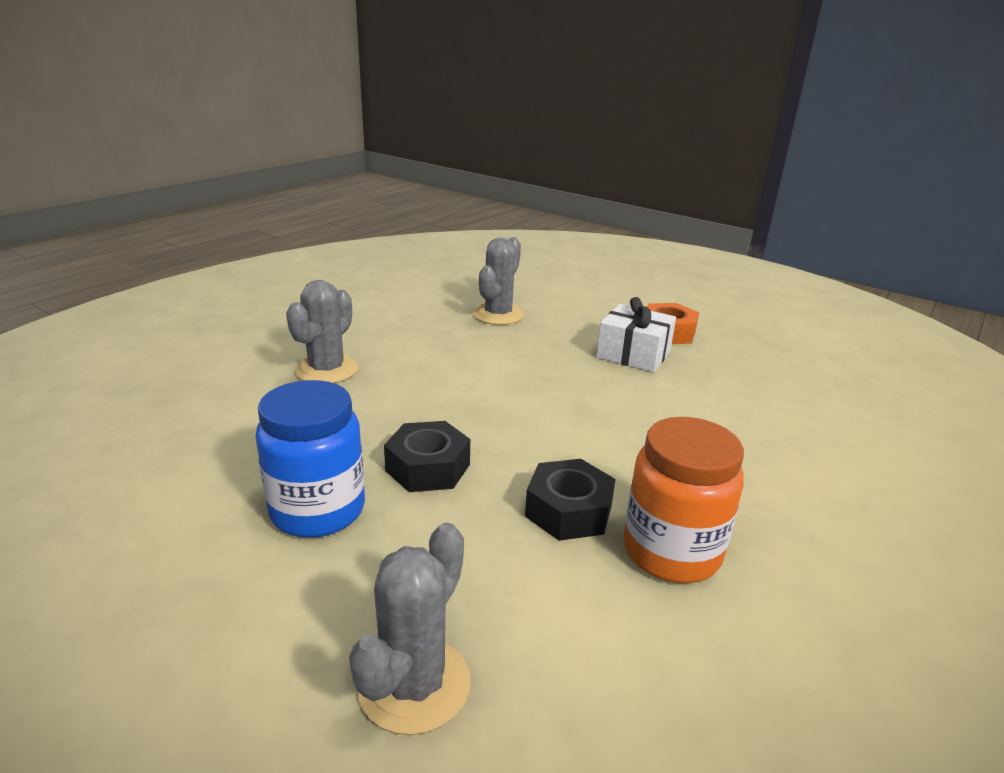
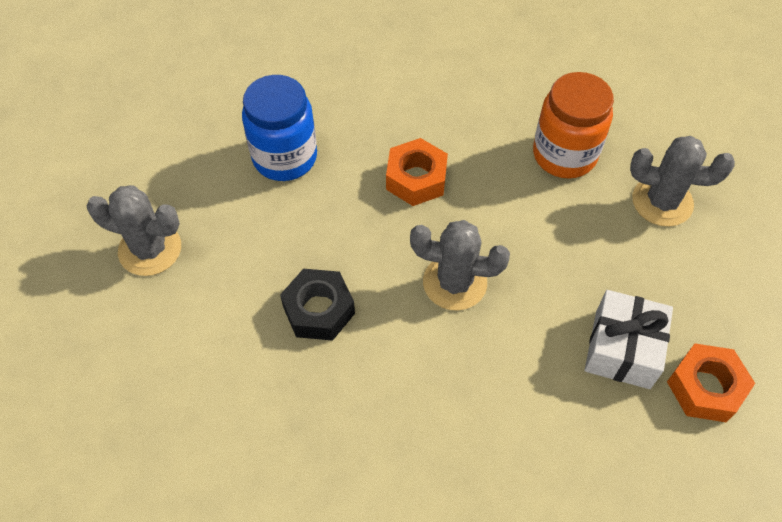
camera: 80 degrees right, 30 degrees up
(327, 370) = (474, 98): grey cactus -> grey cactus (454, 282)
(412, 418) = (416, 179): none -> orange nut
(428, 467) = (350, 207): black nut -> none
(671, 552) = (285, 385): orange jar -> orange jar (564, 155)

